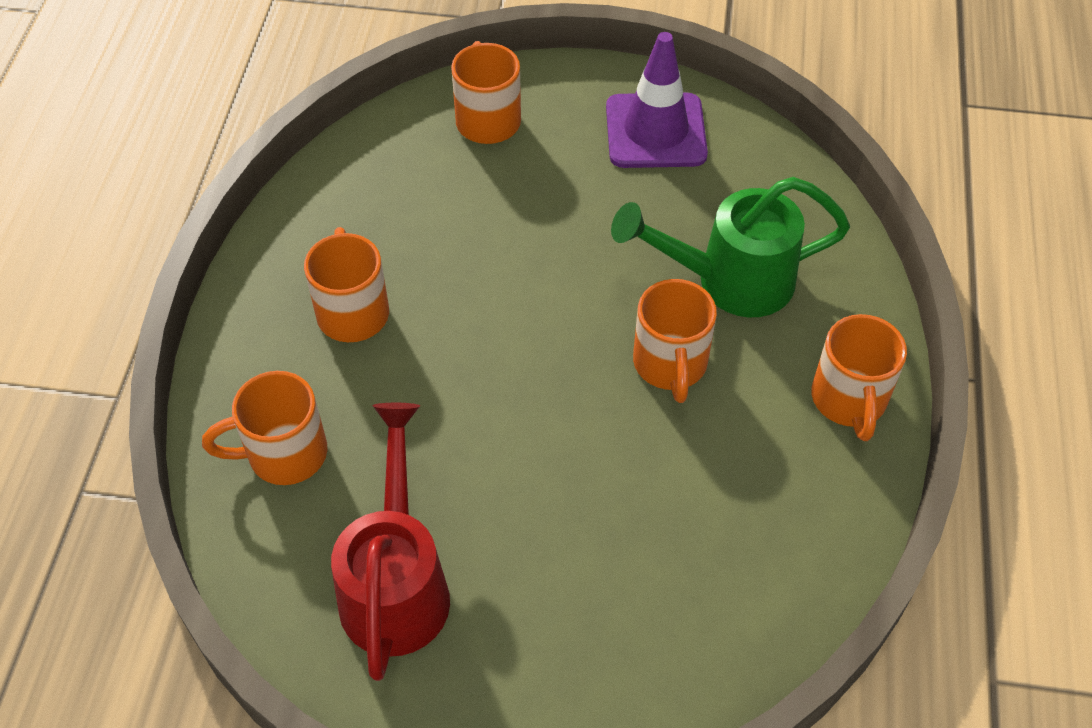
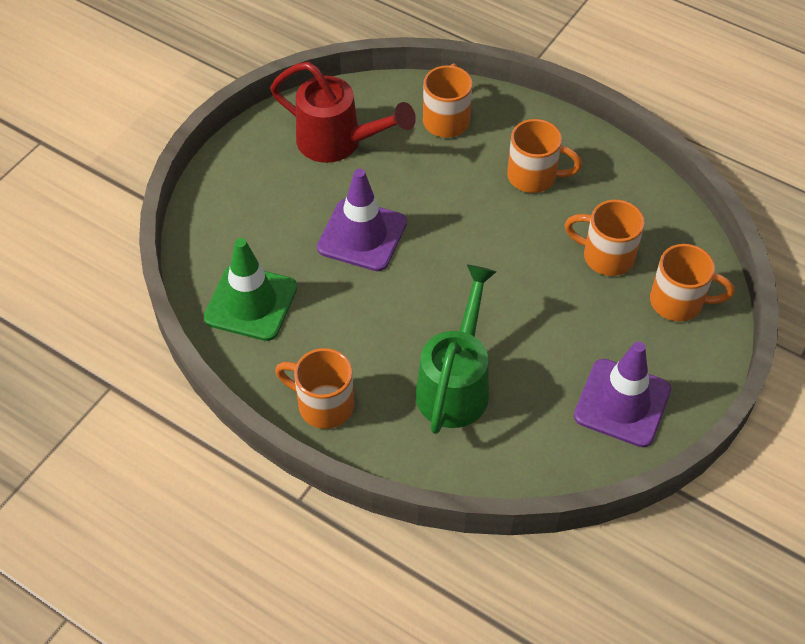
camera: 115 degrees right, 0 degrees up
(562, 472) = (362, 235): none -> purple traffic cone
(670, 365) = (406, 319): orange mug -> orange mug (606, 256)
(757, 558) = (251, 303): none -> green traffic cone

